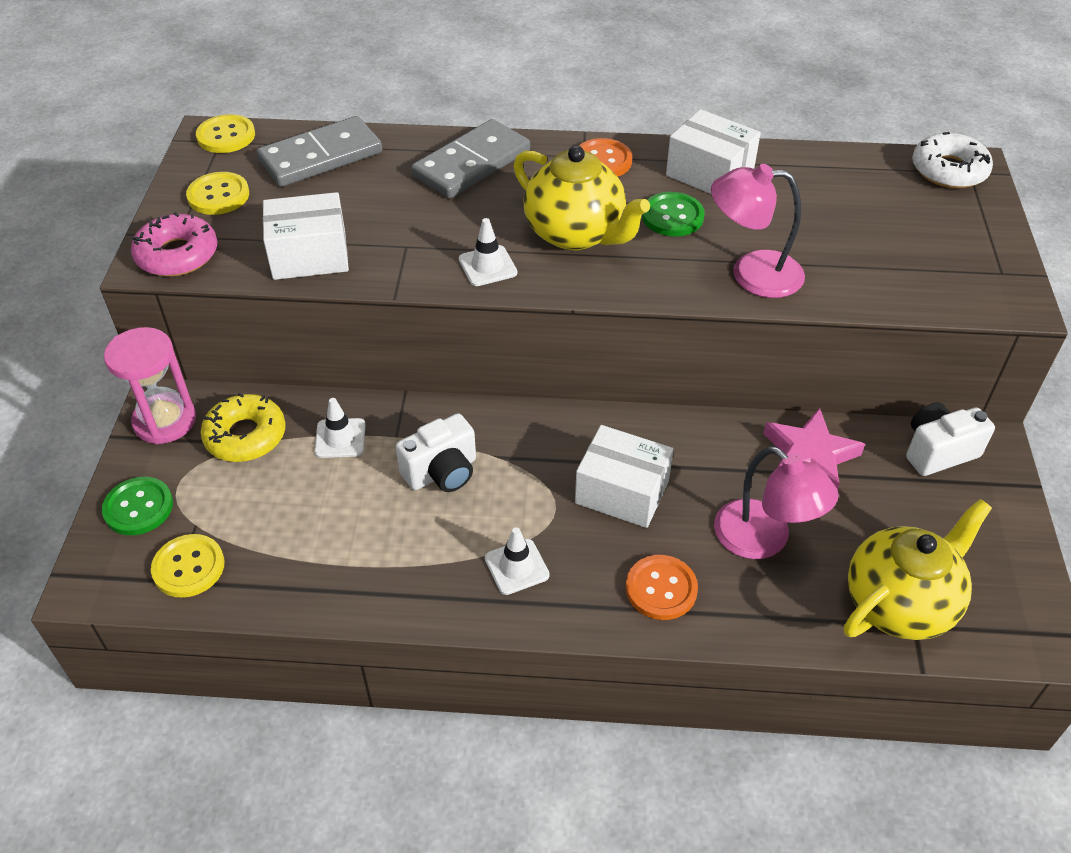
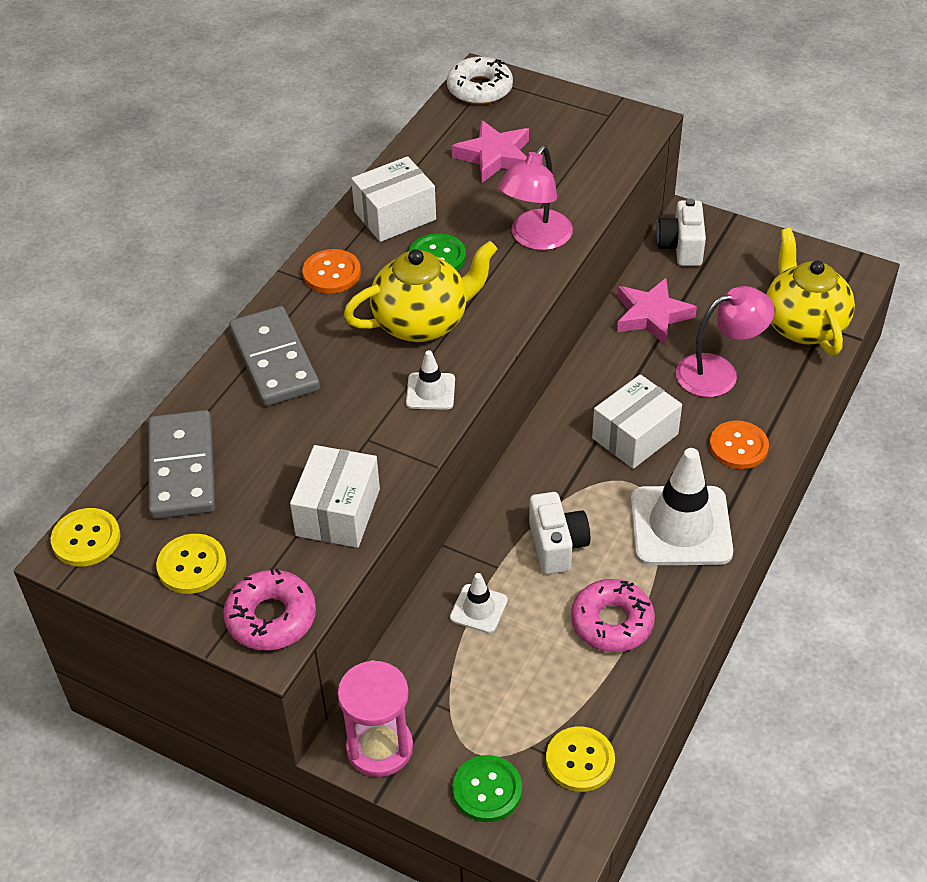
camera: 65 degrees left, 0 degrees up
(245, 436) = (436, 683): yellow donut -> none
(363, 544) = (612, 622): none -> pink donut
(516, 567) = (680, 526): white traffic cone -> white traffic cone, size x2.08
(853, 210) = (495, 156): none -> pink star

